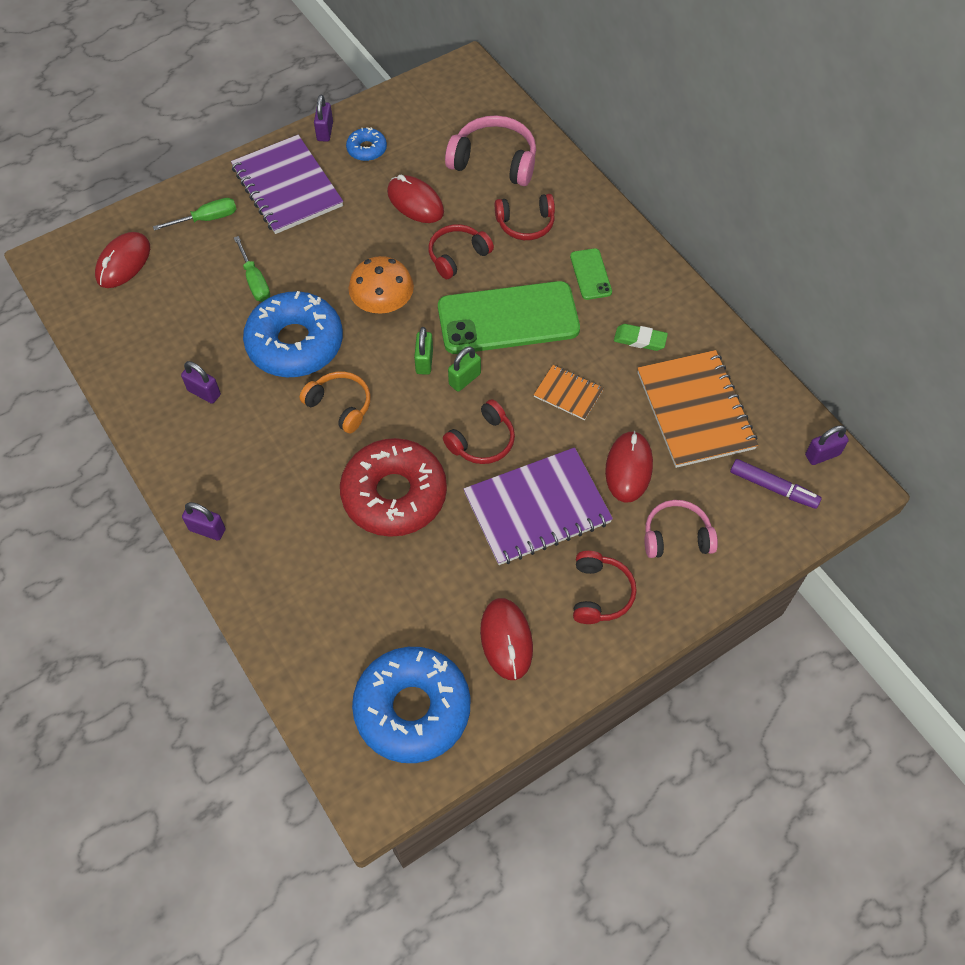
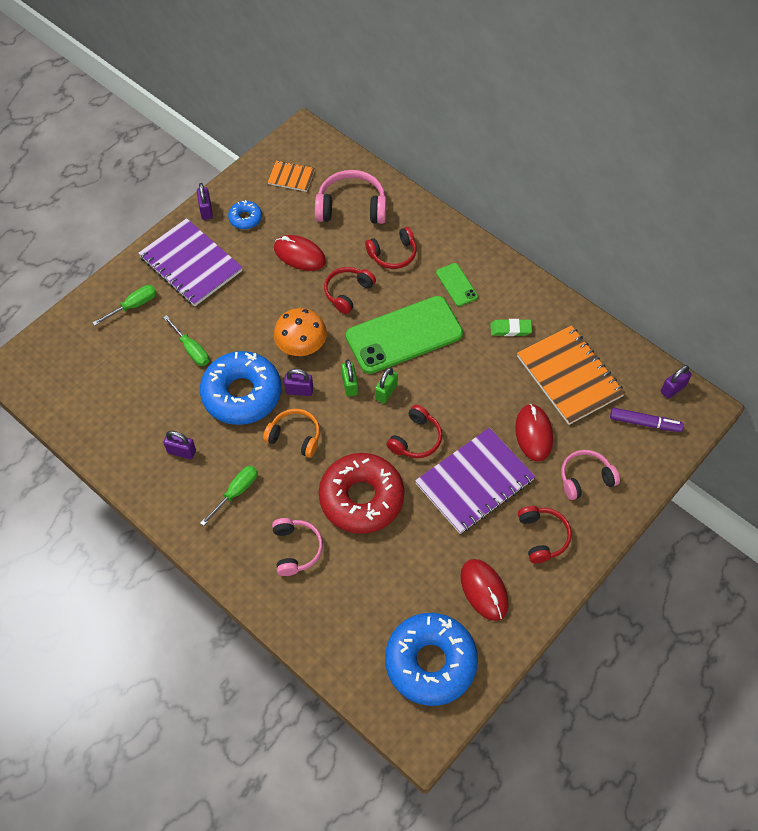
camera: 15 degrees left, 0 degrees up
(123, 263) = (76, 358): red mouse -> none
(207, 529) = (223, 562): purple padlock -> purple padlock (299, 390)
(250, 453) = (236, 492): none -> green screwdriver
(297, 535) = (296, 549): none -> pink headphones
(568, 393) = (469, 385): orange notebook -> orange notebook (291, 177)

